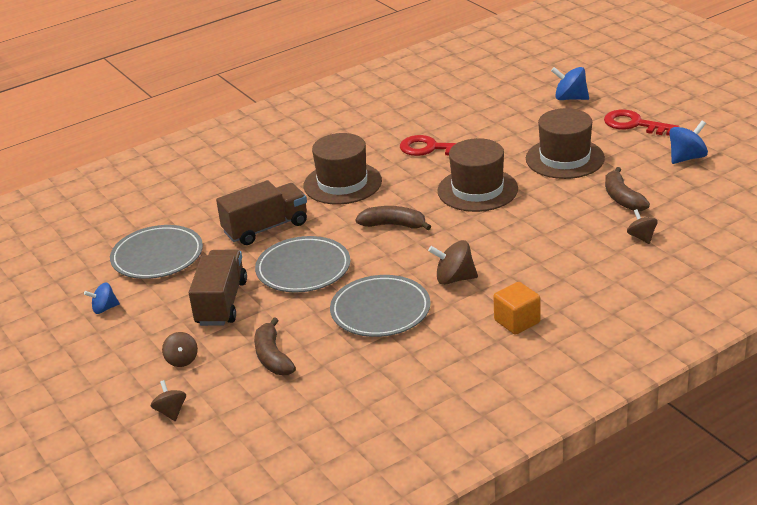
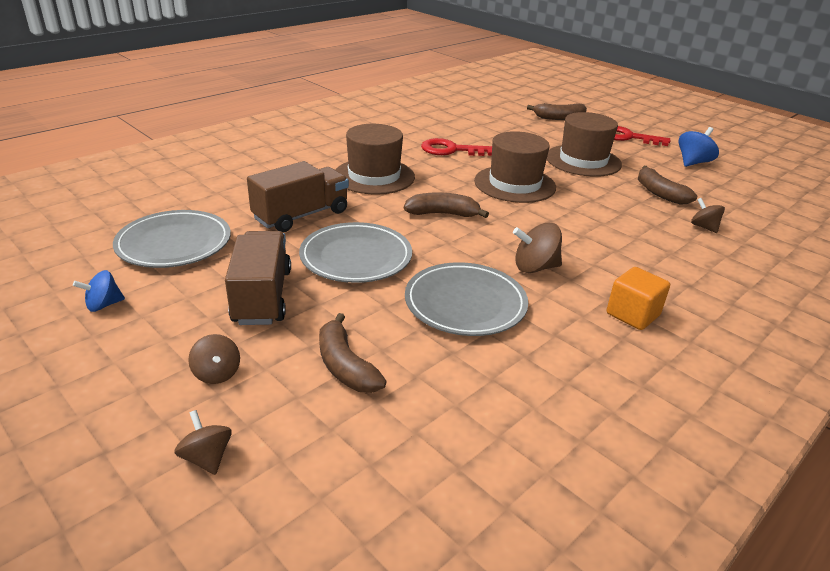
camera: 15 degrees left, 0 degrees up
(570, 98) = (559, 118): blue spinning top -> brown banana

